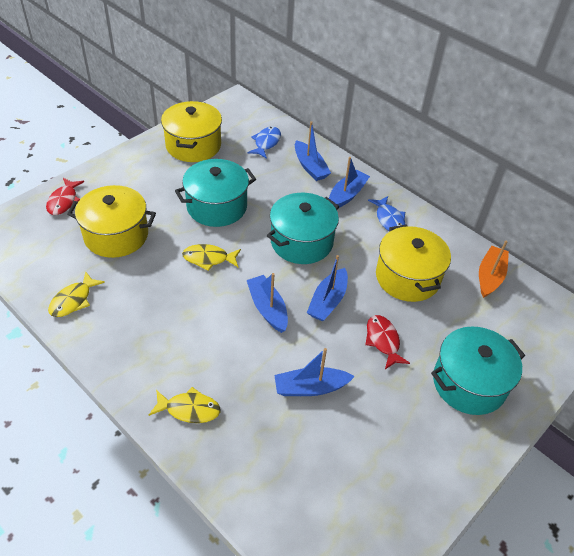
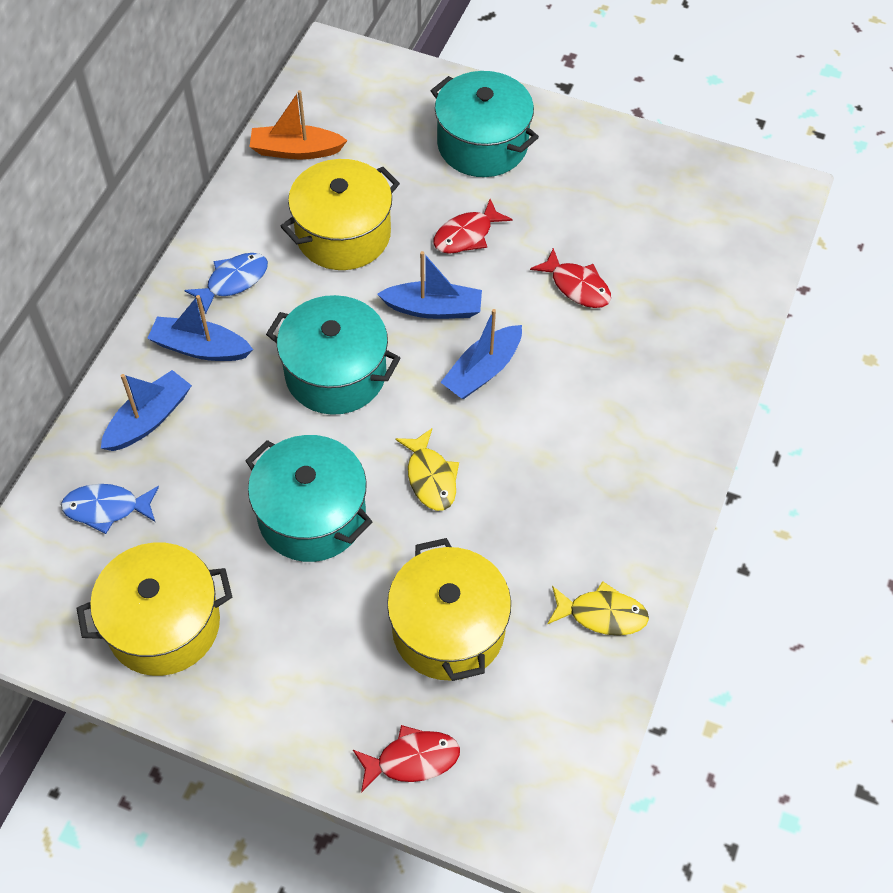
camera: 110 degrees left, 10 degrees up
(189, 409) = (678, 394): yellow fish -> none
(310, 388) = (577, 286): blue boat -> red fish

